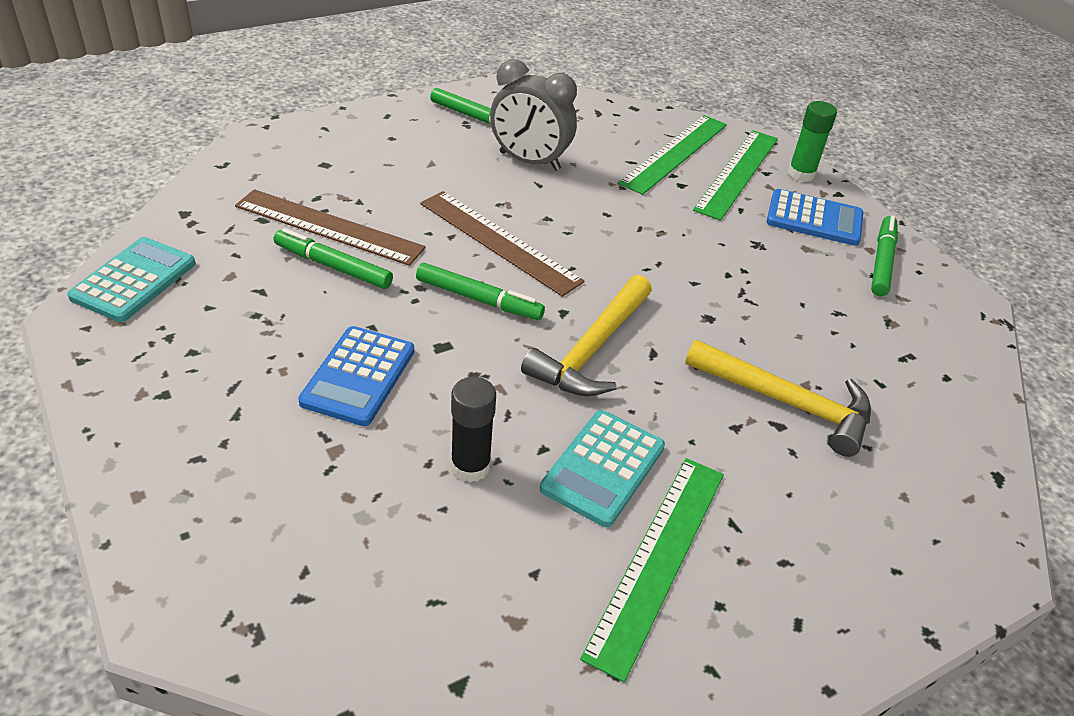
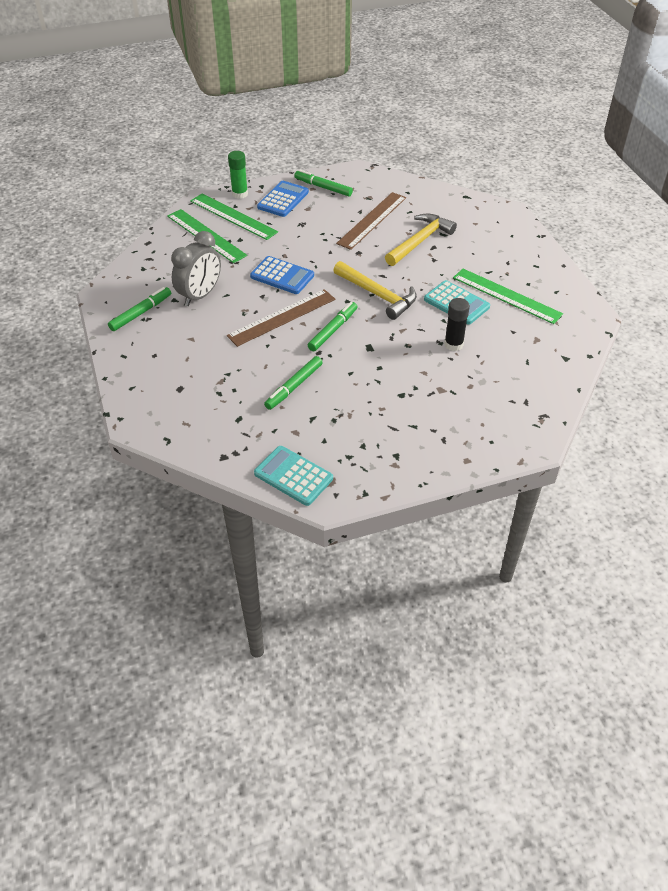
camera: 75 degrees left, 5 degrees up
(328, 227) = (253, 388): brown ruler -> brown ruler (372, 220)
(358, 376) = (389, 379): blue calculator -> blue calculator (282, 276)

